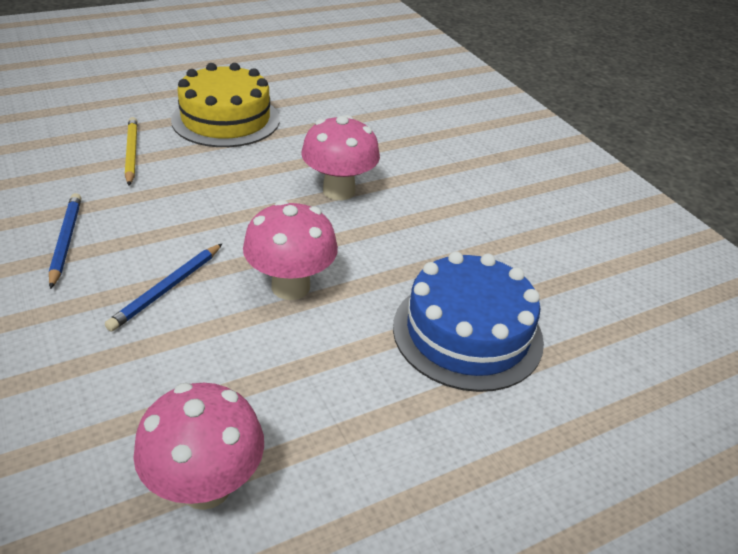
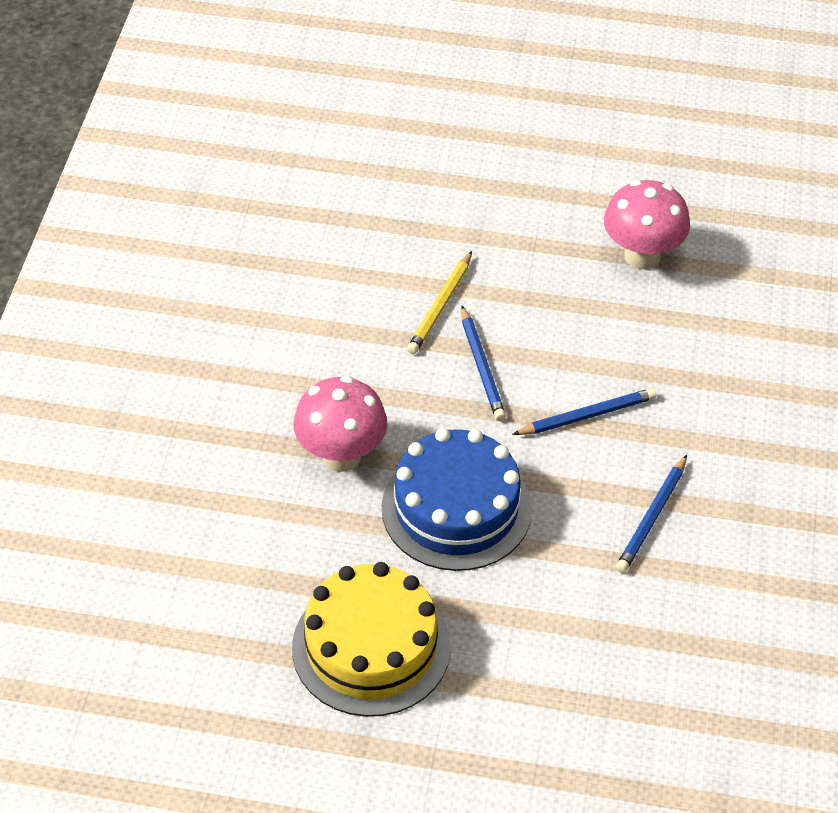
camera: 140 degrees left, 10 degrees up
(131, 153) = (524, 631): yellow pencil -> yellow pencil (440, 306)
(290, 286) = (482, 367): pink mushroom -> blue pencil
(467, 333) = (379, 261): blue cake -> blue cake (456, 508)

